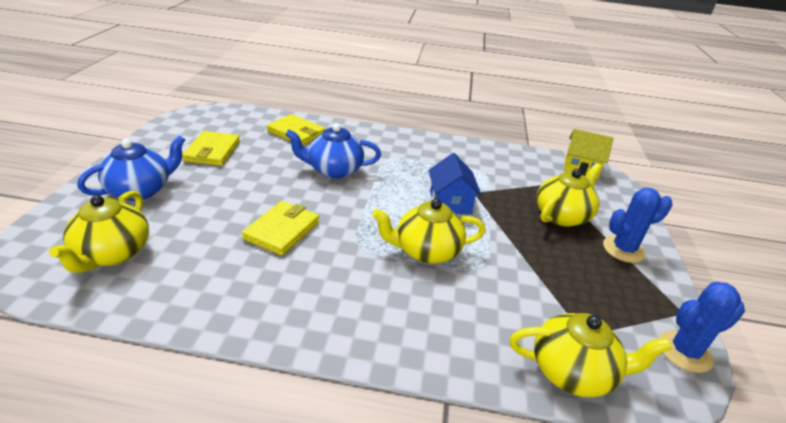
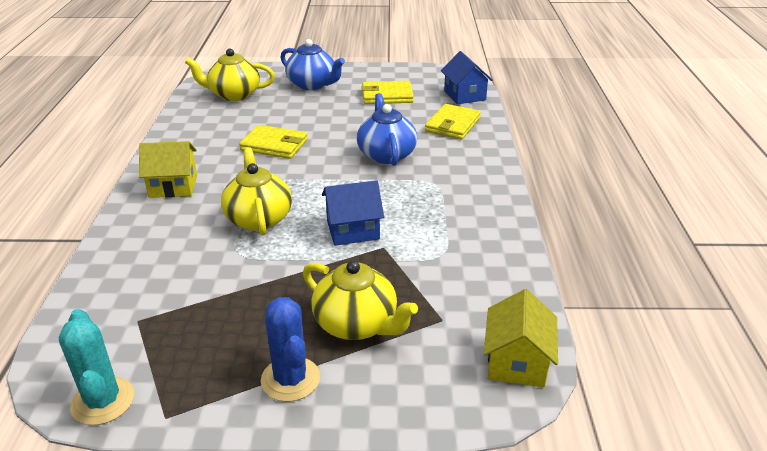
camera: 85 degrees right, 0 degrees up
(244, 117) = (464, 95): none -> blue house
(347, 313) = (173, 186): none -> yellow house
(573, 372) = (92, 307): yellow teapot -> none
(684, 351) = (103, 401): blue cactus -> turquoise cactus

